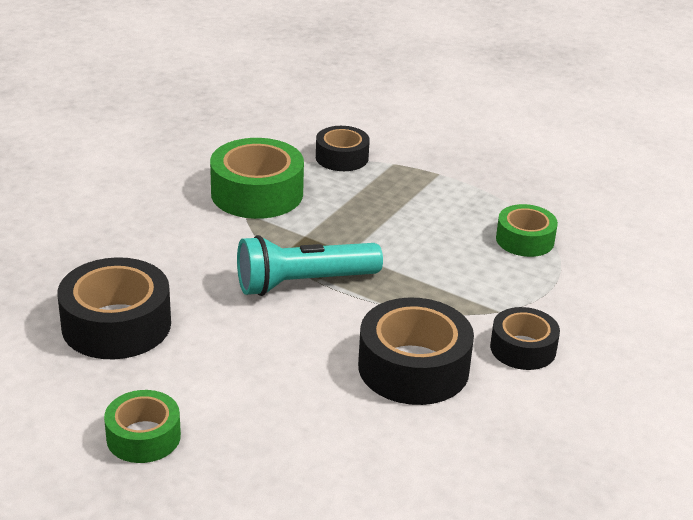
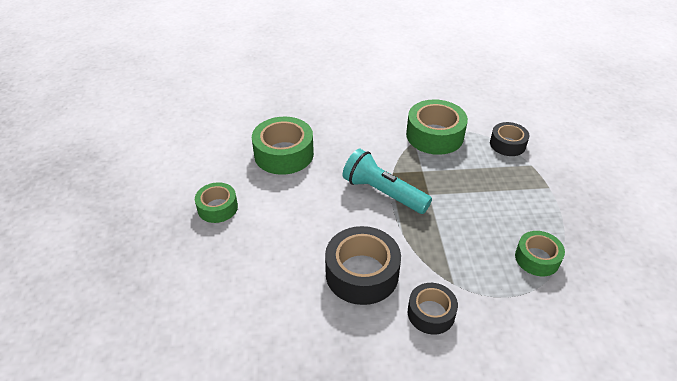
camera: 55 degrees right, 10 degrees up
(116, 325) = (284, 154): black tape -> green tape

